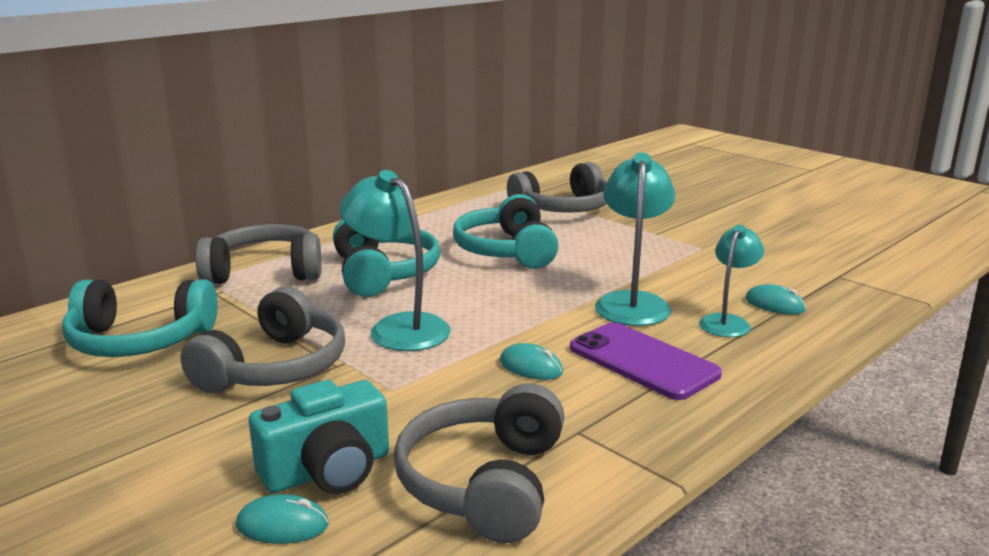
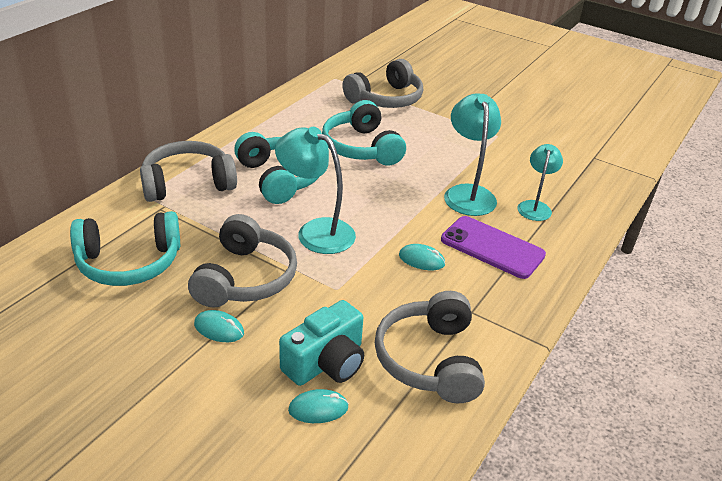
camera: 15 degrees left, 15 degrees up
(774, 305) = (560, 188): turquoise mouse -> turquoise mouse (219, 329)

